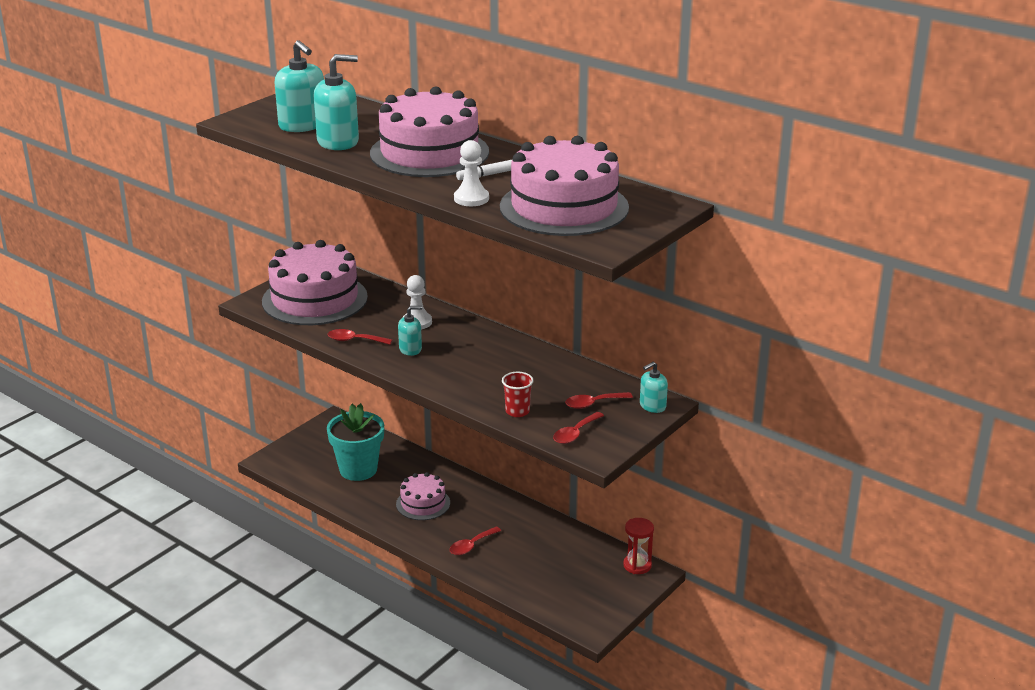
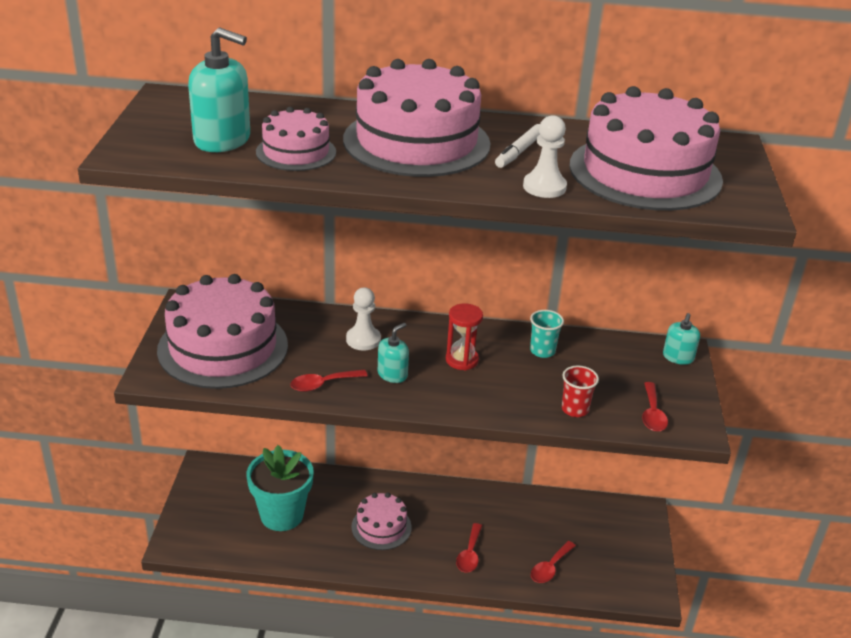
camera: 35 degrees left, 5 degrees up
(338, 142) = (296, 152): turquoise soap dispenser -> pink cake
(544, 368) = (542, 351): none -> turquoise cup
(593, 404) = (628, 374): red spoon -> red spoon (550, 568)
(637, 565) = (625, 510): red hourglass -> red hourglass (462, 360)

